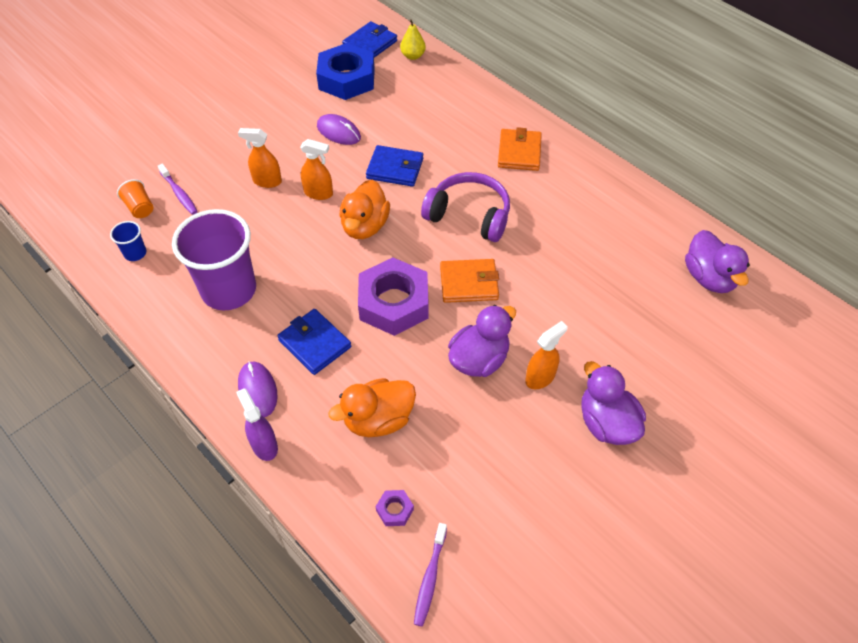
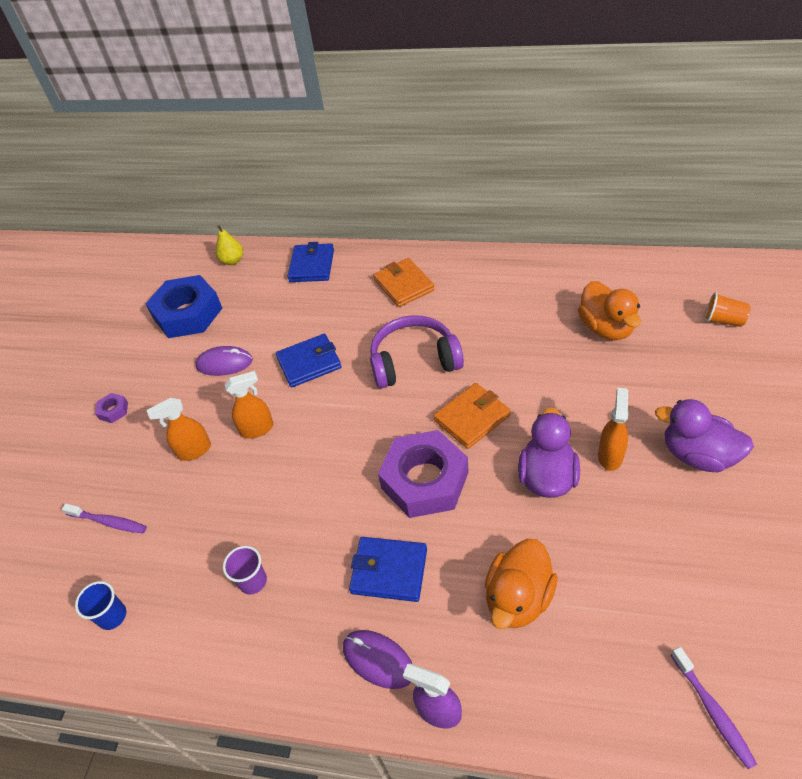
camera: 30 degrees left, 5 degrees down
(140, 208) = (75, 565): orange cup -> orange cup (723, 320)
(229, 290) = (253, 581): purple cup -> purple cup, size x0.42
(365, 226) = (330, 430): orange duck -> orange duck (606, 328)
(370, 44) = (182, 272): blue wallet -> blue wallet (312, 265)
(394, 510) = (618, 672): purple nut -> purple nut (113, 410)
(709, 278) = (645, 290): purple duck -> none

